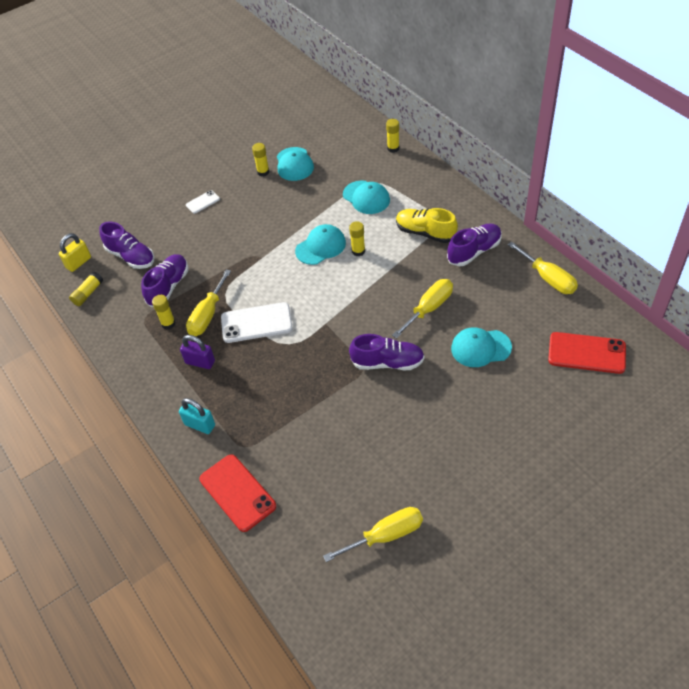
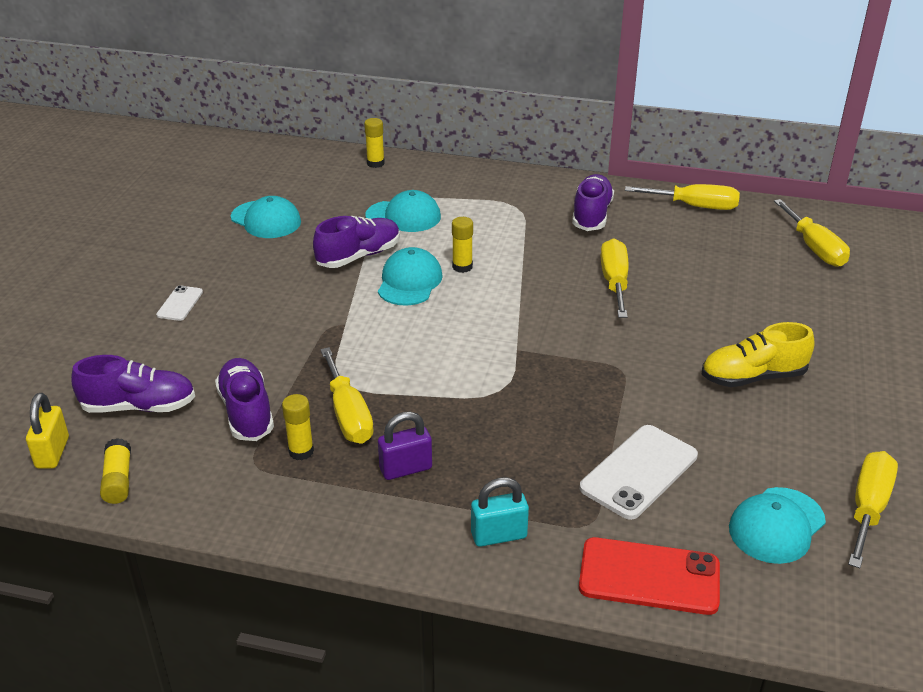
camera: 45 degrees left, 15 degrees down
(256, 323) = (428, 390): white phone -> white phone (639, 472)
(263, 172) = (231, 242): yellow glue stick -> none
(387, 362) = (639, 350): purple shoe -> purple shoe (359, 256)
(425, 233) = (516, 220): yellow shoe -> yellow shoe (753, 377)
(480, 348) = (715, 290): turquoise cap -> turquoise cap (776, 525)
(586, 353) = (814, 248): red phone -> yellow screwdriver

